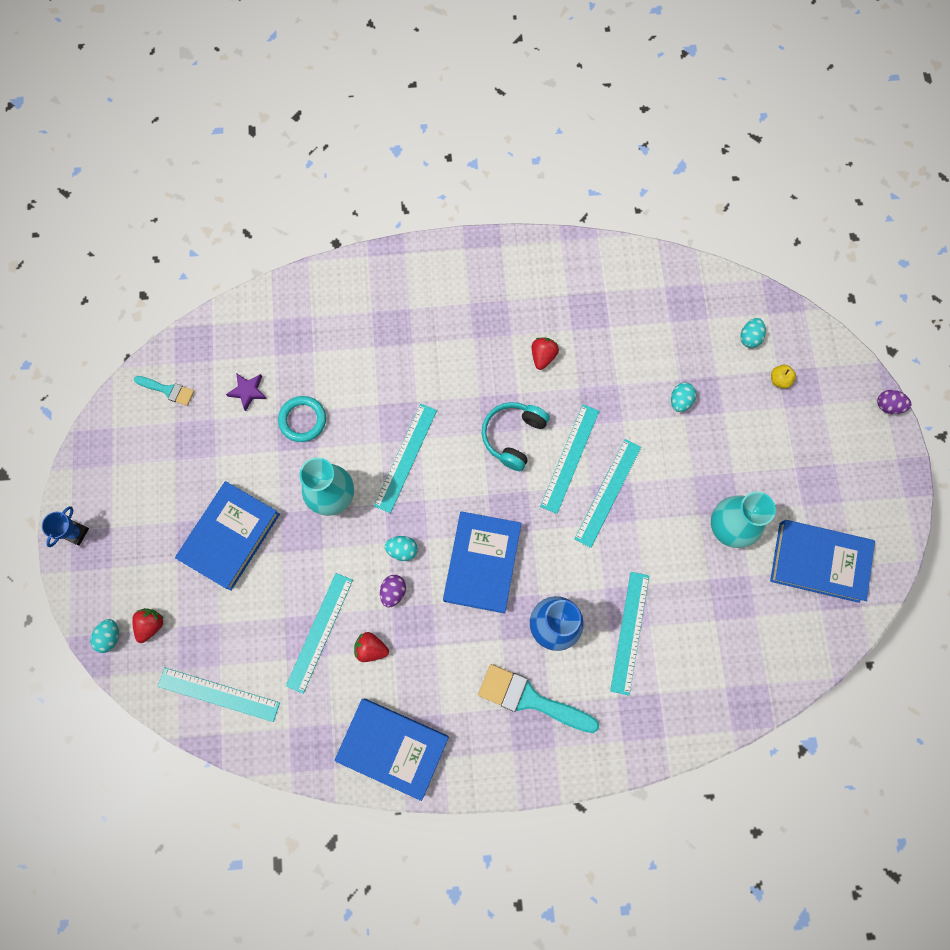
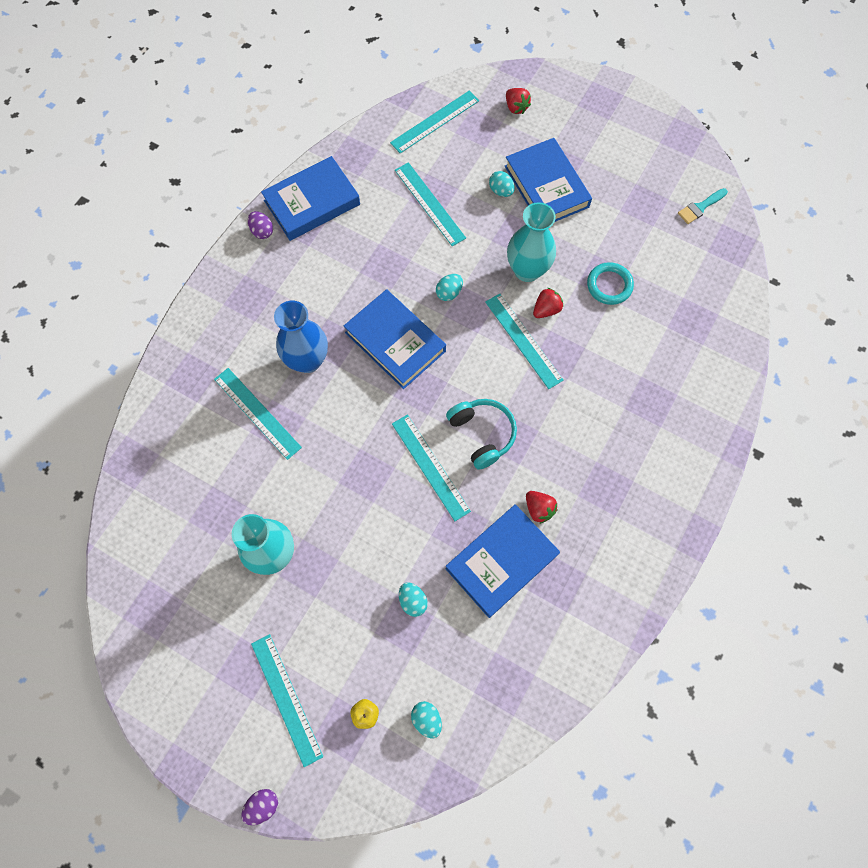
camera: 125 degrees right, 5 degrees down
(76, 533) = (620, 96): blue trophy -> none
(110, 637) = (526, 81): turquoise egg -> turquoise egg (501, 191)
(248, 391) = (662, 261): purple star -> none
(371, 648) = (391, 229): red strawberry -> red strawberry (546, 309)
(393, 592) = (421, 267): purple egg -> purple egg (262, 231)
(530, 699) = (269, 309): turquoise brush -> none
(608, 492) = (378, 477): turquoise ruler -> turquoise ruler (286, 699)
(819, 562) = (185, 610): blue book -> blue book (501, 561)

